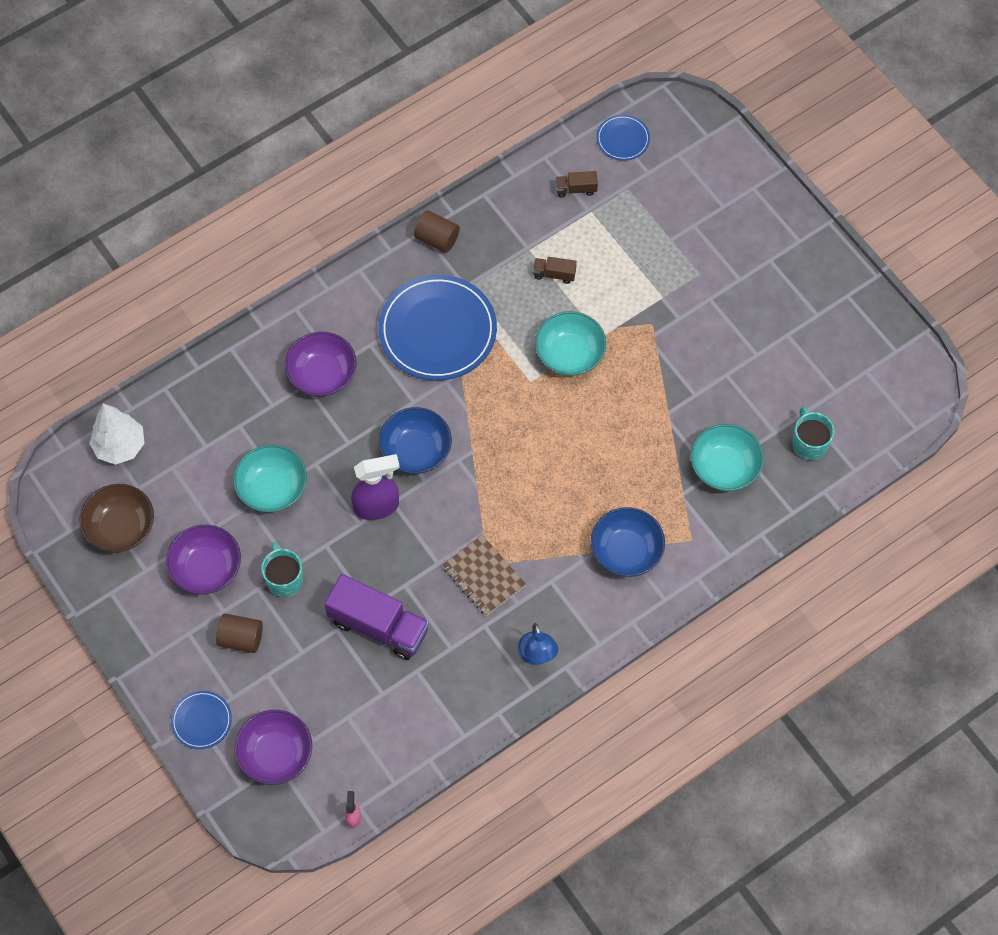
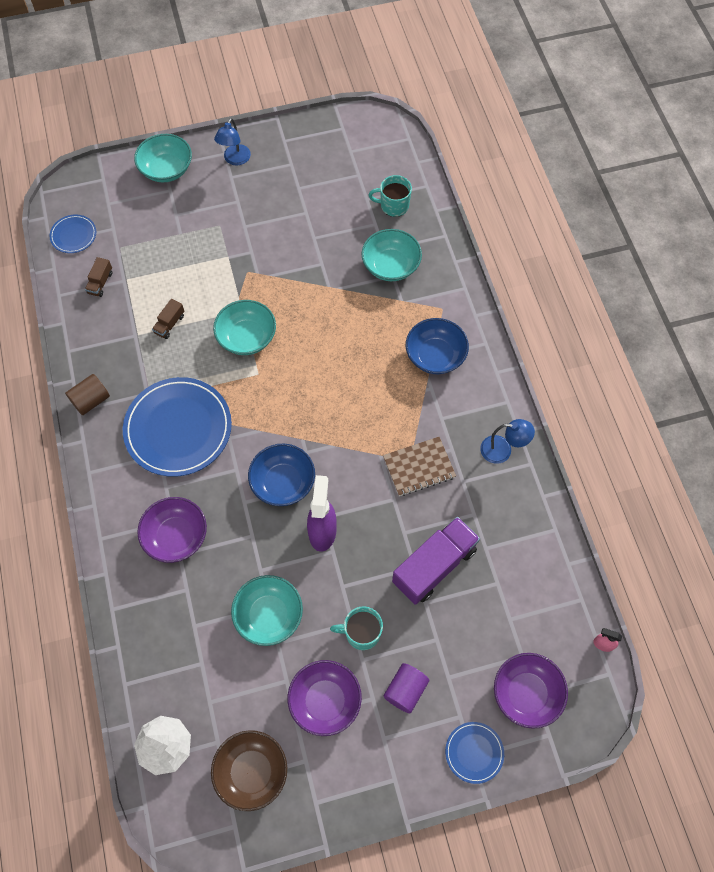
camera: 70 degrees left, 0 degrees up
(241, 638) = (405, 690): brown cylinder -> purple cylinder
(749, 192) = (166, 169): none -> turquoise bowl
(795, 255) = (235, 159): none -> blue lamp

